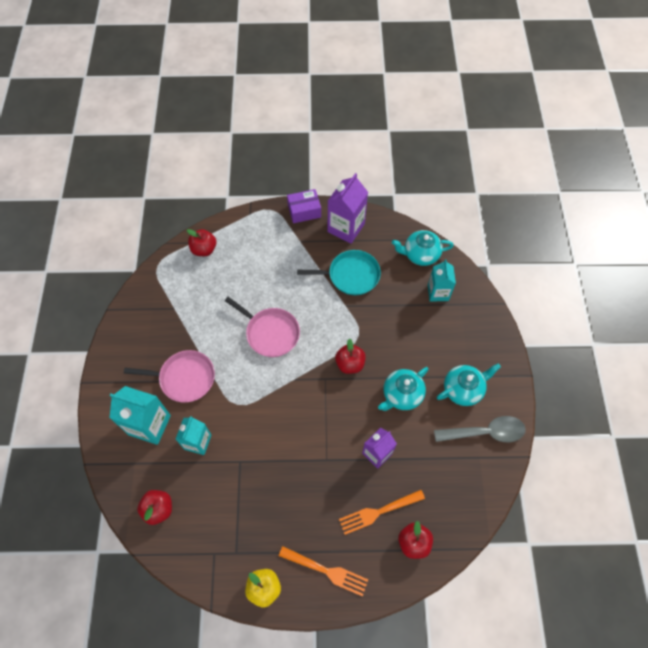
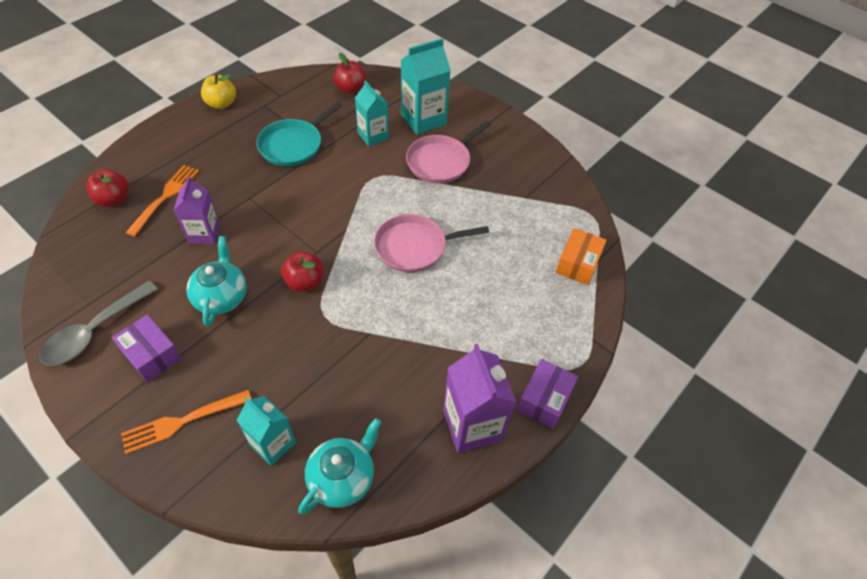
camera: 130 degrees right, 10 degrees down
(204, 249) = (578, 263): red apple -> orange box
(326, 571) = (180, 139): orange fork -> orange fork (183, 421)
(351, 275) = (400, 370): turquoise pan -> turquoise pan (293, 145)
(463, 389) = (152, 355): turquoise teapot -> purple box

